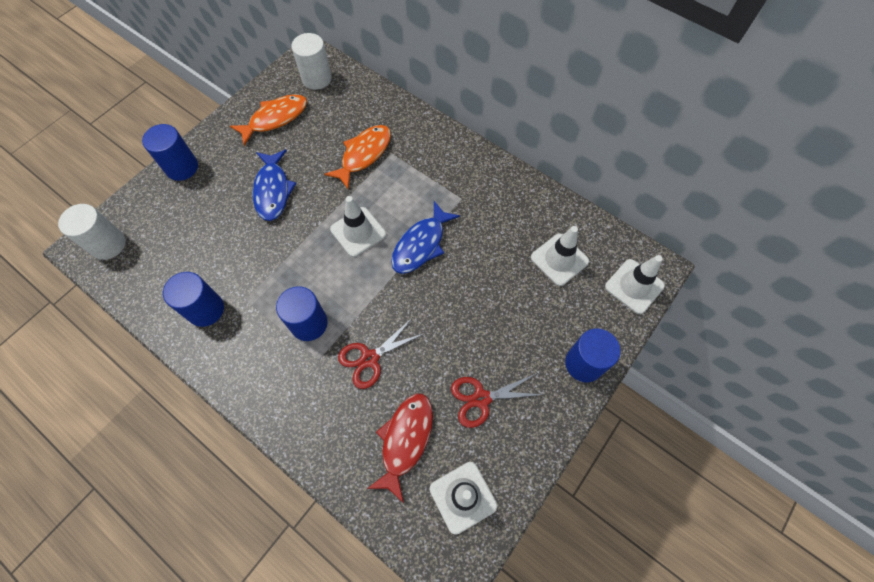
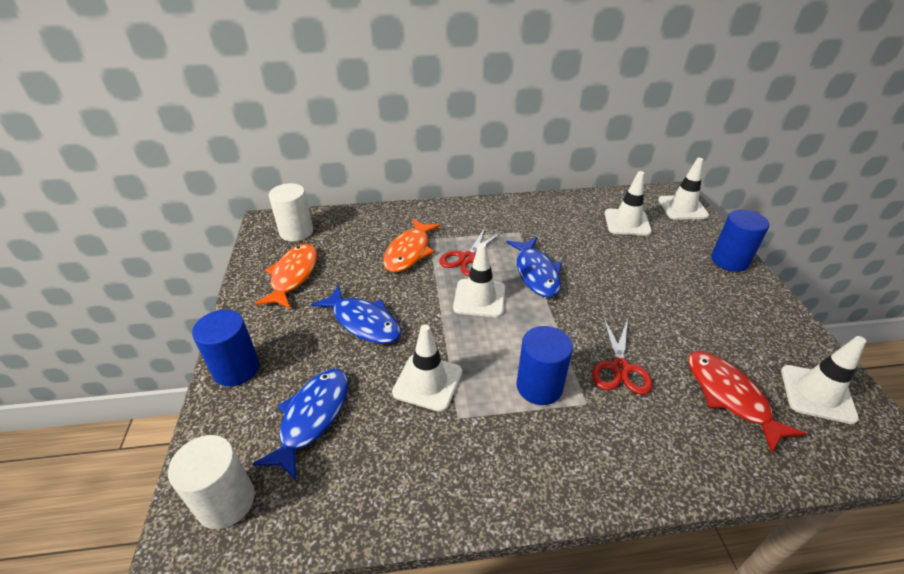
camera: 45 degrees left, 25 degrees down
(183, 232) = (312, 417): none -> blue fish
(205, 309) = (431, 459): blue cylinder -> none
(257, 264) = (427, 382): none -> white traffic cone
(364, 155) = (409, 252): orange fish -> orange fish turned 150 degrees counterclockwise
(481, 398) = (720, 326): red scissors -> red scissors (467, 258)

